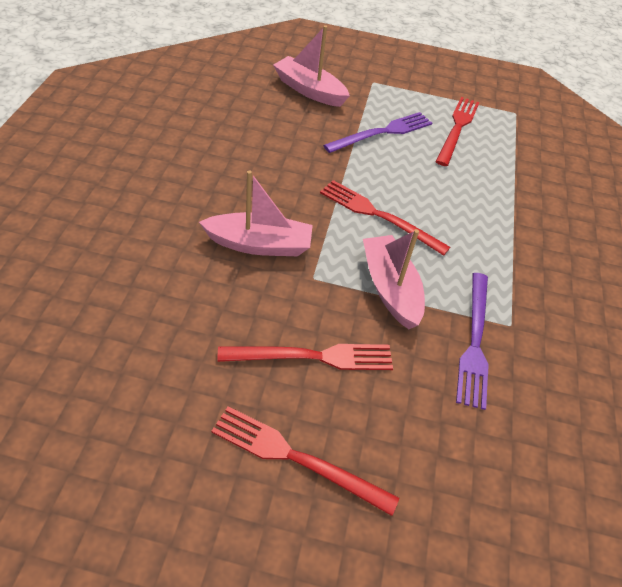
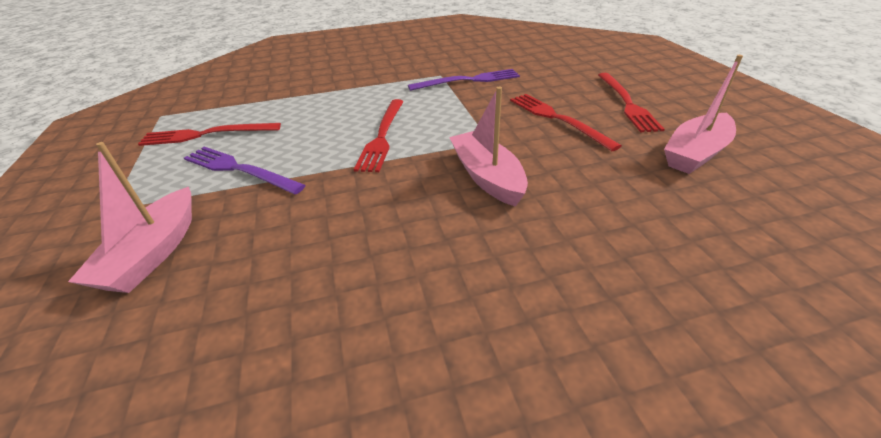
camera: 110 degrees left, 10 degrees down
(390, 289) = (460, 112): pink boat -> pink boat (695, 153)

